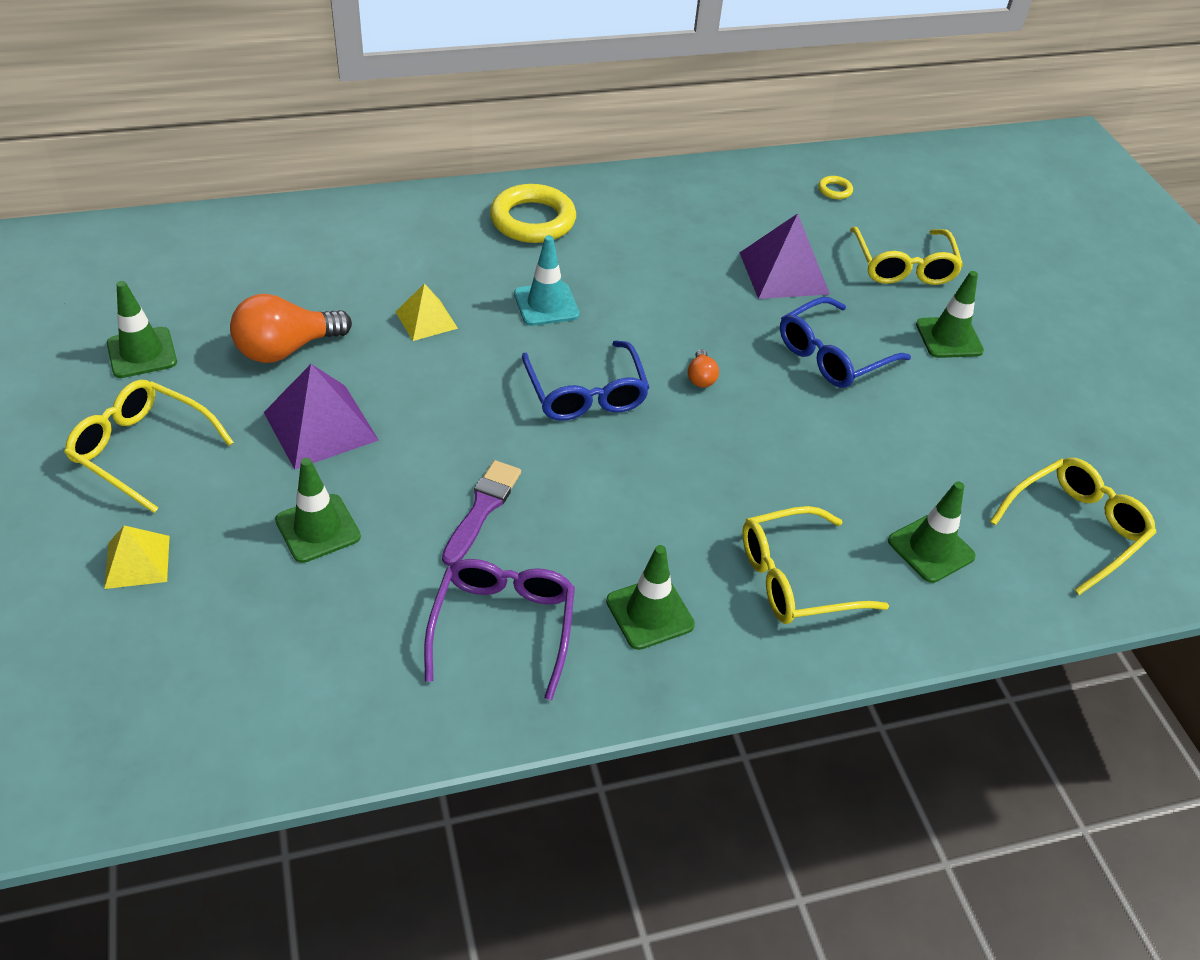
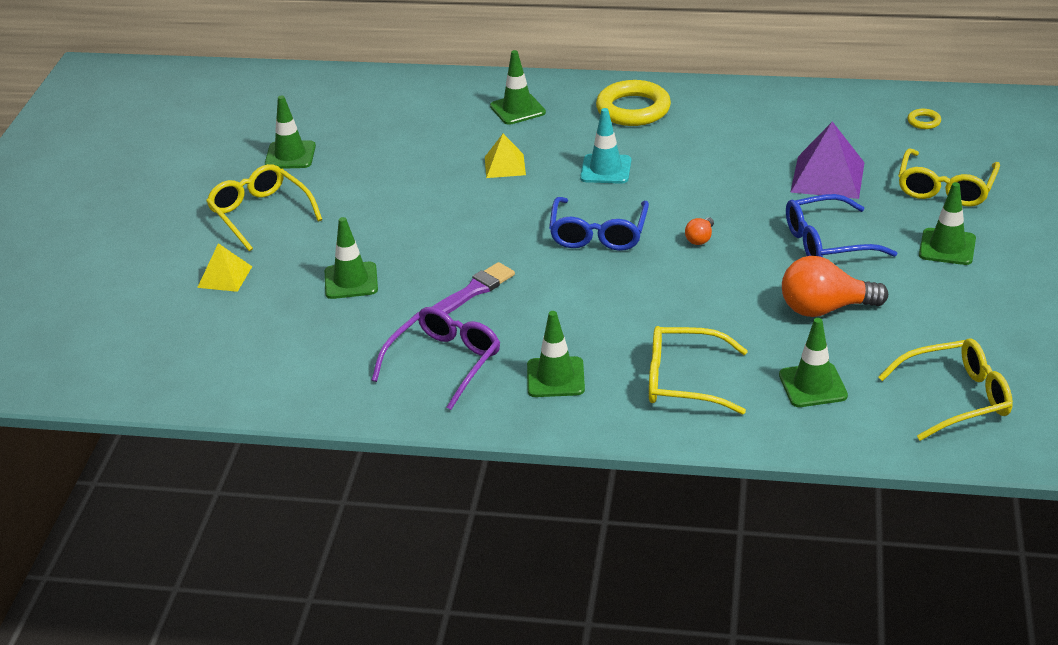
camera: 30 degrees right, 10 degrees down
(286, 349) = (390, 169): orange light bulb -> orange light bulb (825, 309)
(320, 426) = (387, 220): purple pyramid -> none
(401, 240) = (517, 109): none -> green traffic cone

